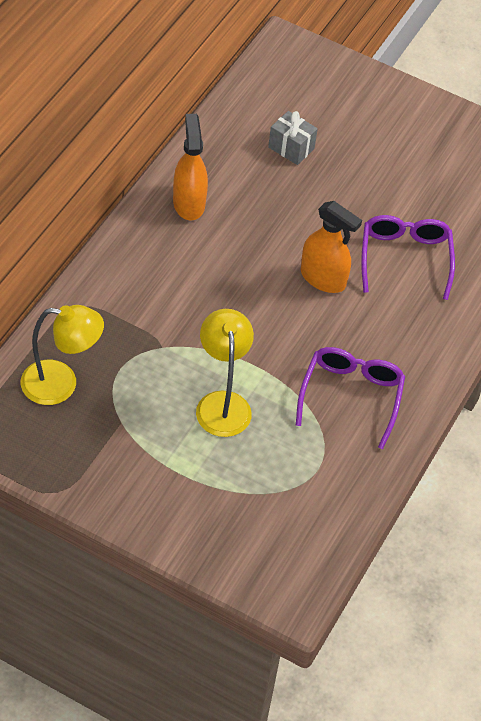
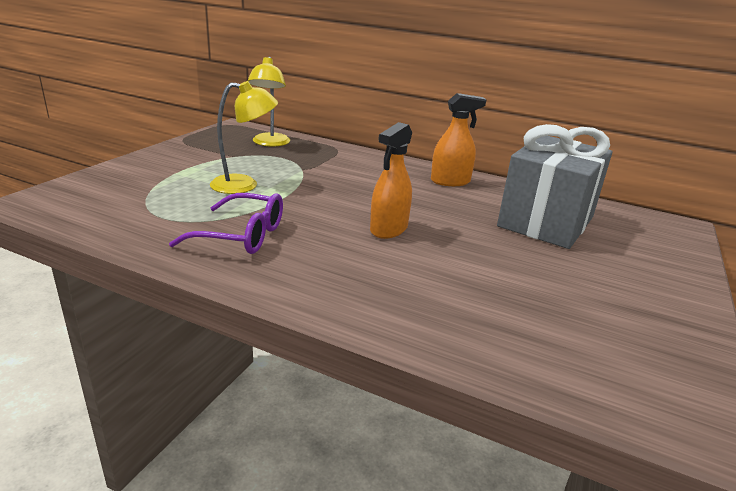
camera: 90 degrees right, 25 degrees down
(291, 148) = (546, 222): grey gift -> grey gift, size x2.48
(405, 258) = (433, 274): purple glasses -> none

